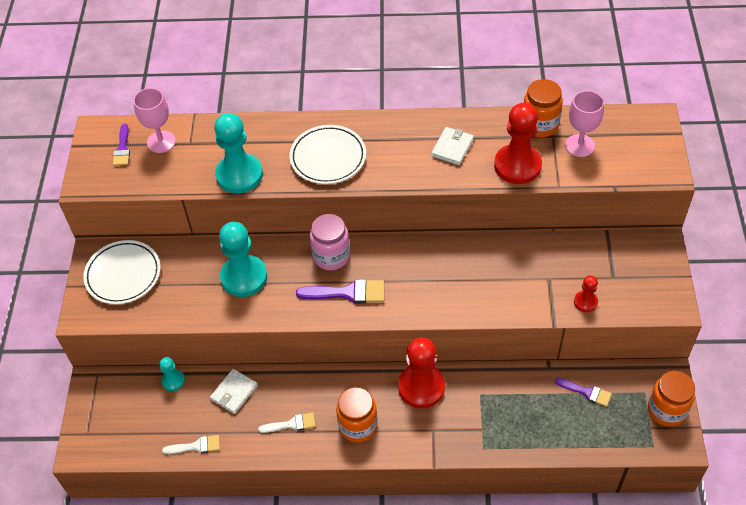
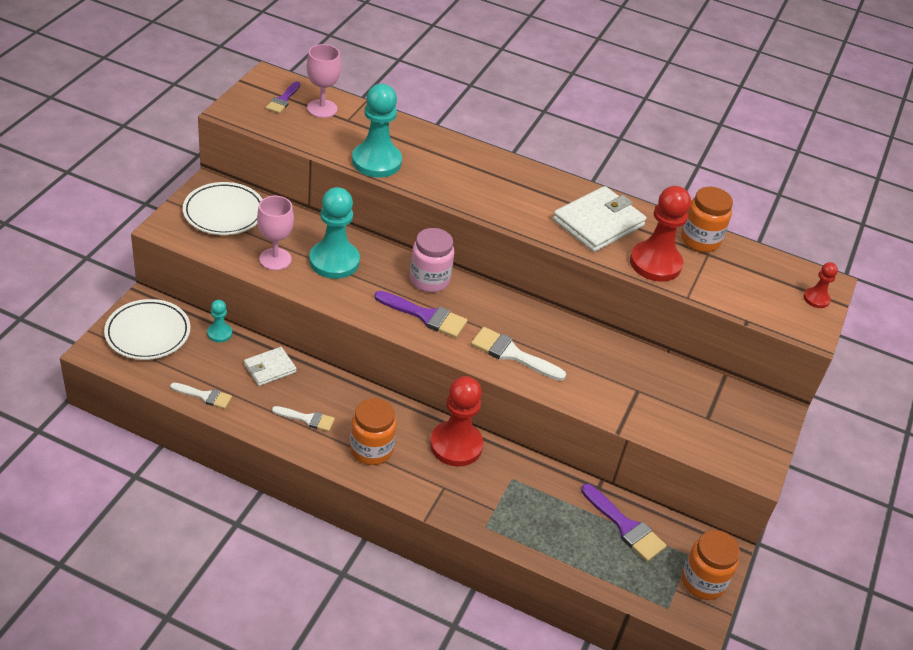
camera: 15 degrees right, 10 degrees down
(328, 158) = (470, 182): white plate -> white plate (148, 333)
(435, 294) = (512, 354): none -> white brush
(452, 148) = (598, 223): white wallet -> white wallet, size x1.77
(580, 145) = (731, 273): pink goblet -> pink goblet (275, 259)
(585, 302) = (663, 426): red pawn -> red pawn (816, 299)
(586, 392) = (625, 526): purple brush -> purple brush, size x1.57

